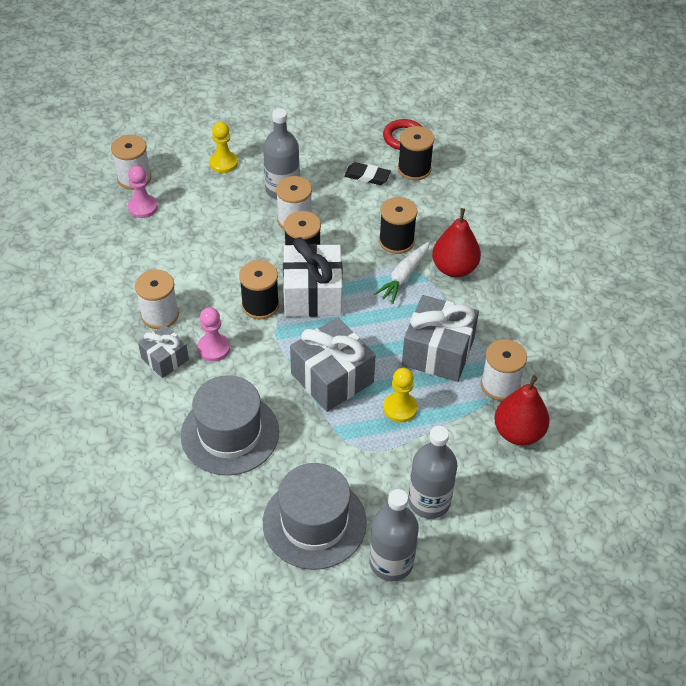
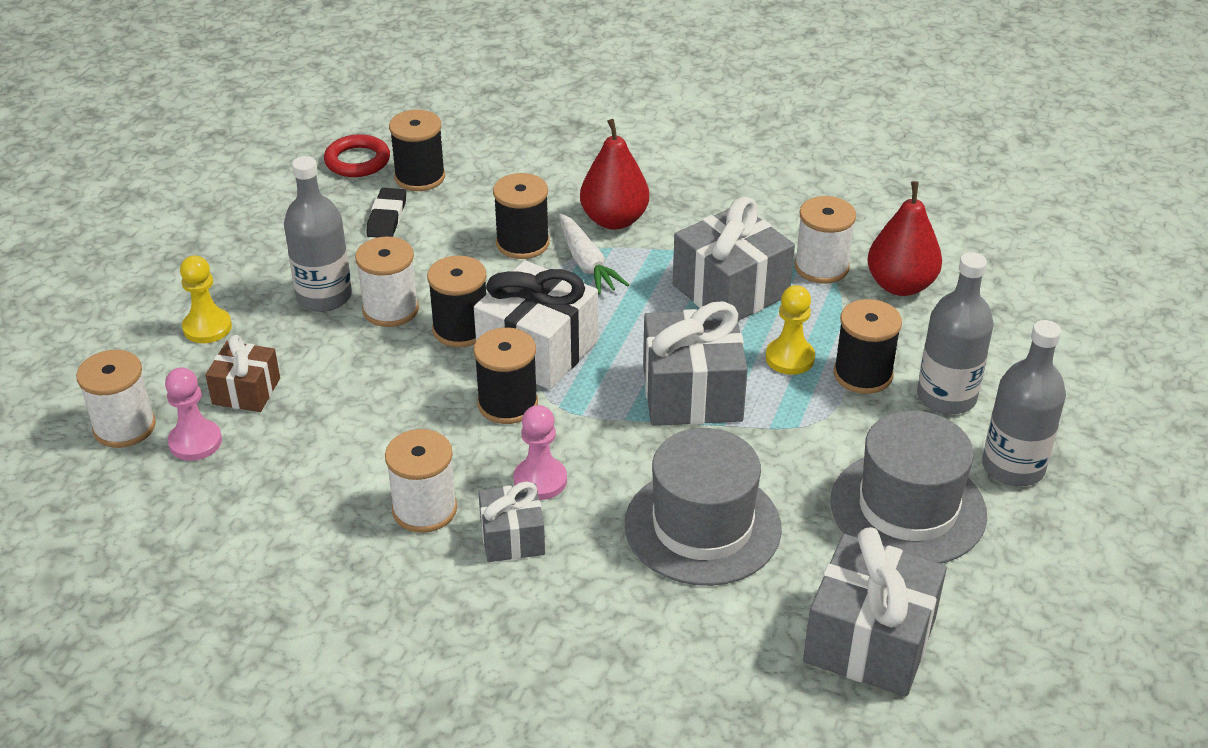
camera: 55 degrees left, 10 degrees down
(190, 203) = (246, 391): none -> brown gift
(196, 548) = (869, 640): none -> grey gift
(367, 176) = (387, 217): black eraser -> black eraser turned 45 degrees counterclockwise
(415, 450) = (863, 374): none -> black spool

